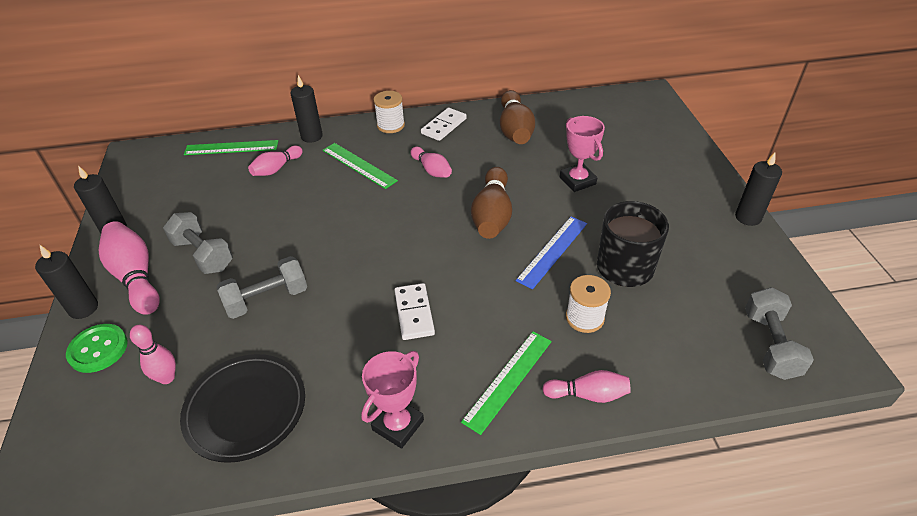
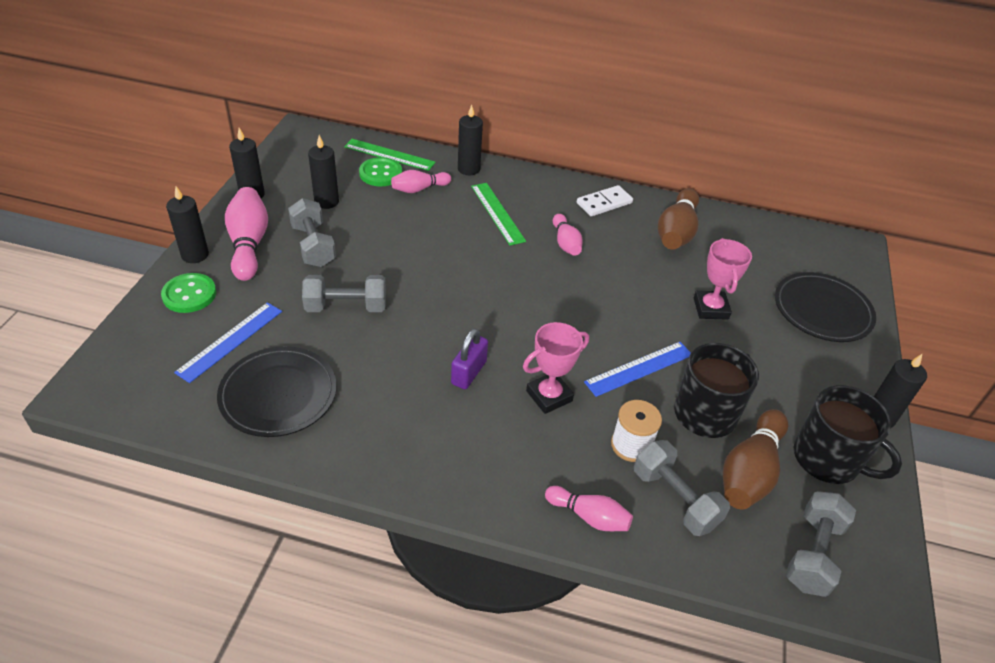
camera: 20 degrees right, 0 degrees up
(167, 378) = (230, 341): pink bowling pin -> blue ruler
(194, 210) = (326, 202): none -> black candle
(232, 167) = (380, 173): none -> green button
(391, 125) = (551, 184): white spool -> none
(398, 425) = (397, 465): pink trophy -> pink trophy (549, 396)
(414, 313) = (469, 372): white domino -> purple padlock
(492, 215) = (599, 310): brown bowling pin -> brown bowling pin (750, 472)
(508, 380) = (520, 470): green ruler -> none
(645, 347) = (675, 499): none -> grey dumbbell
(658, 151) = (822, 310): none -> black plate
(733, 265) = (827, 459): none -> black mug

